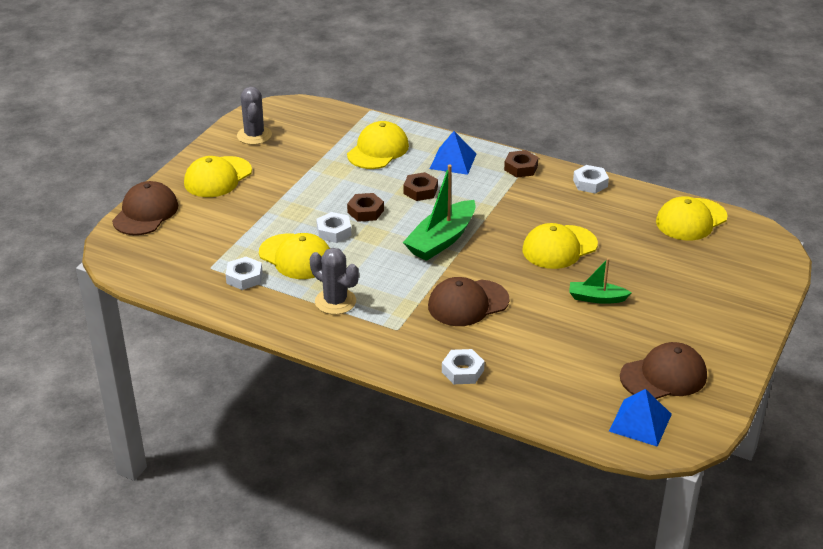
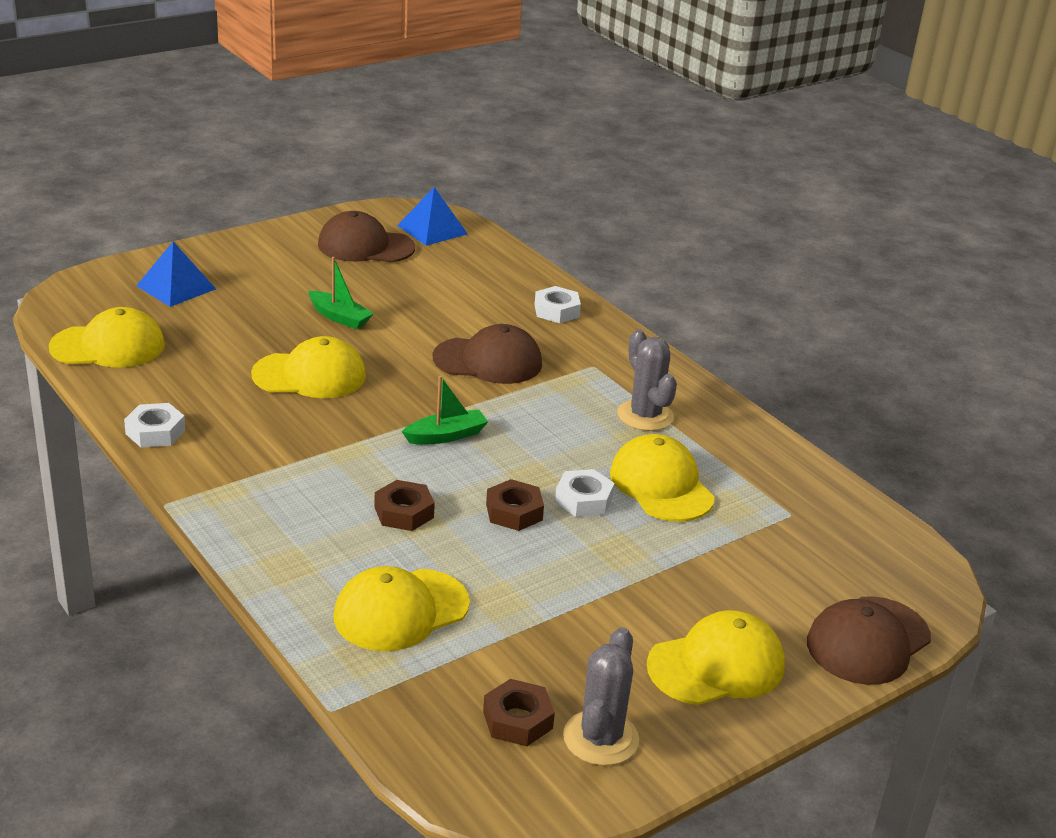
camera: 155 degrees left, 5 degrees down
(244, 277) = (748, 484): white nut -> none
(441, 240) = (446, 436): green boat -> green boat, size x0.57
(453, 161) = (302, 541): blue pyramid -> blue pyramid (176, 287)
(521, 168) = (216, 490): brown nut -> brown nut (517, 720)

